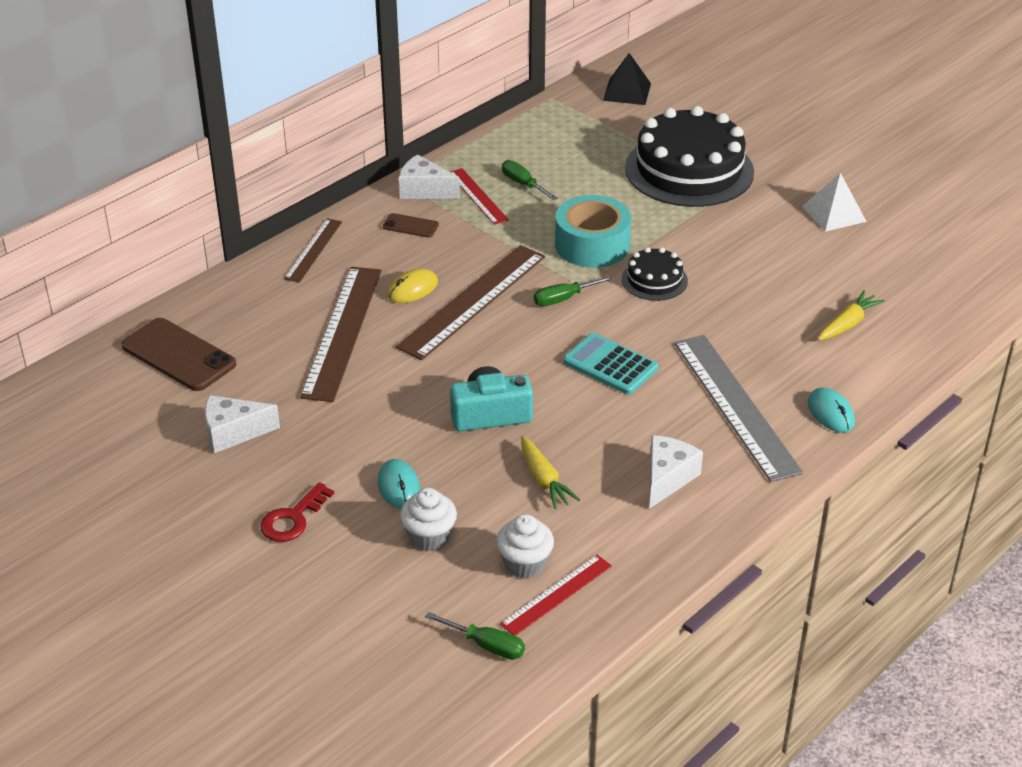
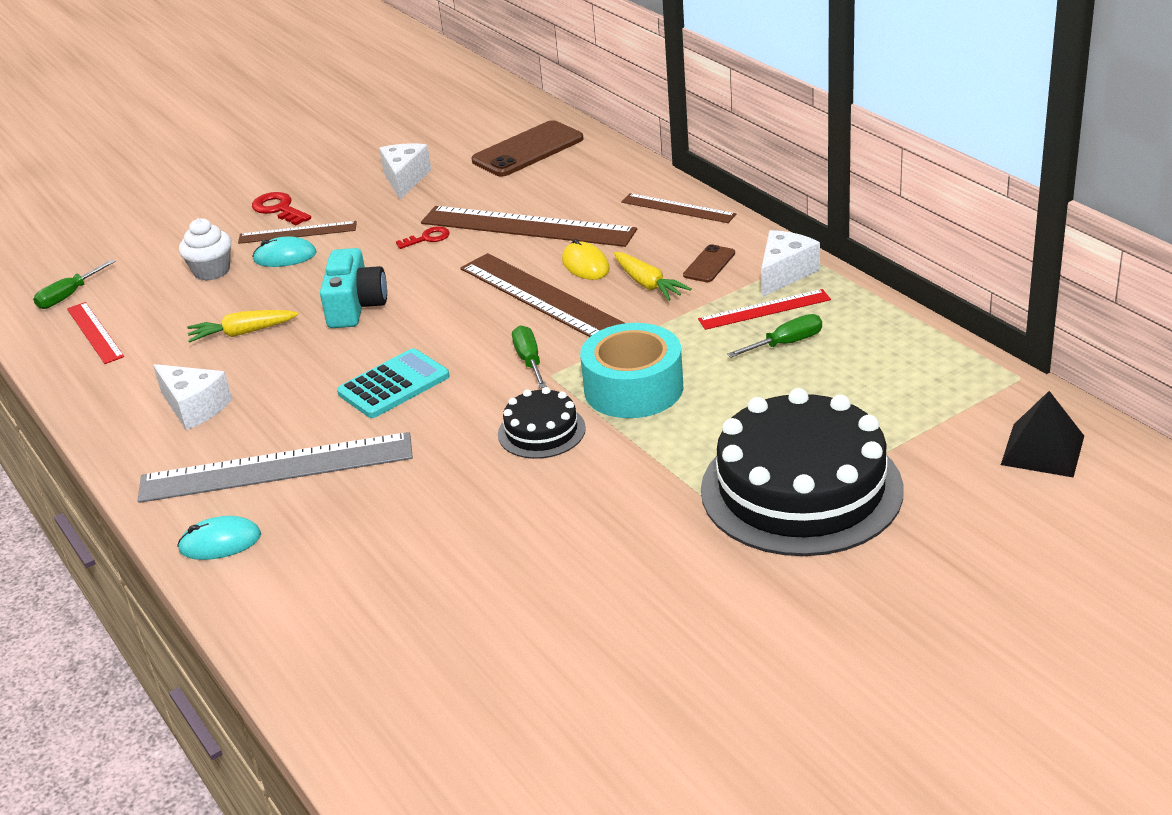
camera: 105 degrees right, 5 degrees down
(348, 490) = (297, 232): none -> brown ruler
(362, 392) = (428, 238): none -> red key
(524, 564) = (143, 318): white cupcake -> none
(834, 214) = (649, 625): white pyramid -> none
(848, 324) = (379, 590): yellow carrot -> yellow carrot (648, 284)

